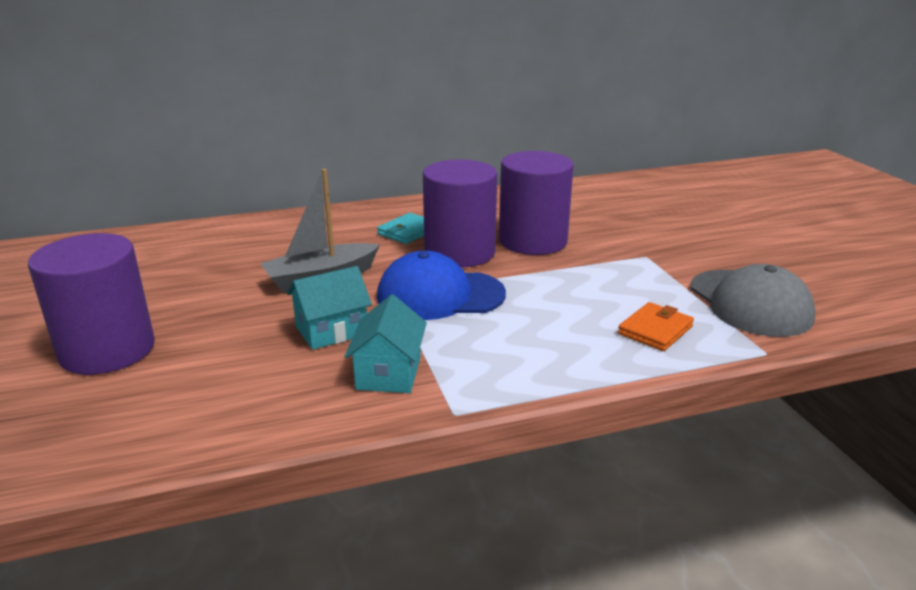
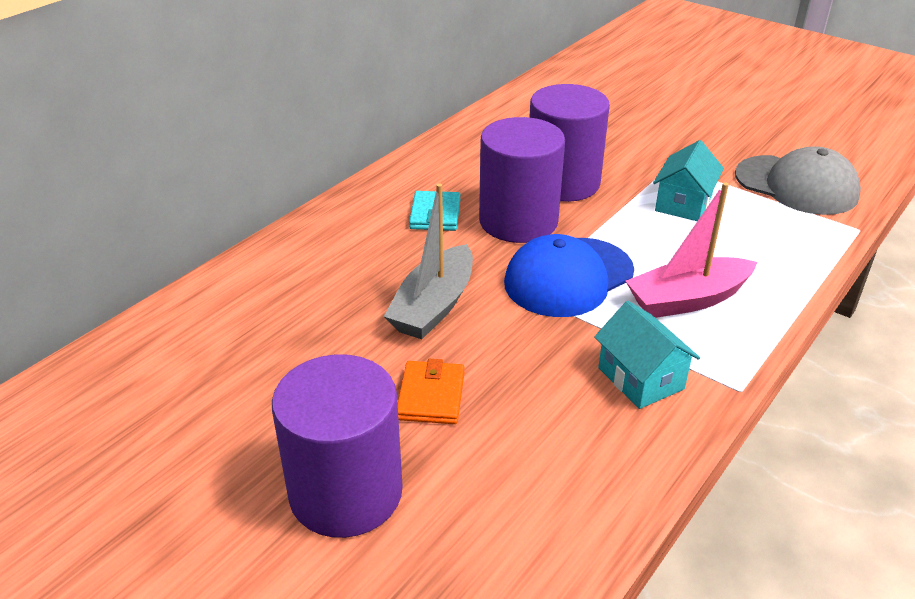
camera: 35 degrees left, 10 degrees up
(331, 330) = (531, 359): turquoise house -> turquoise house (683, 203)
(511, 341) = (687, 300): none -> pink boat
(655, 330) = (769, 240): orange wallet -> orange wallet (431, 396)

